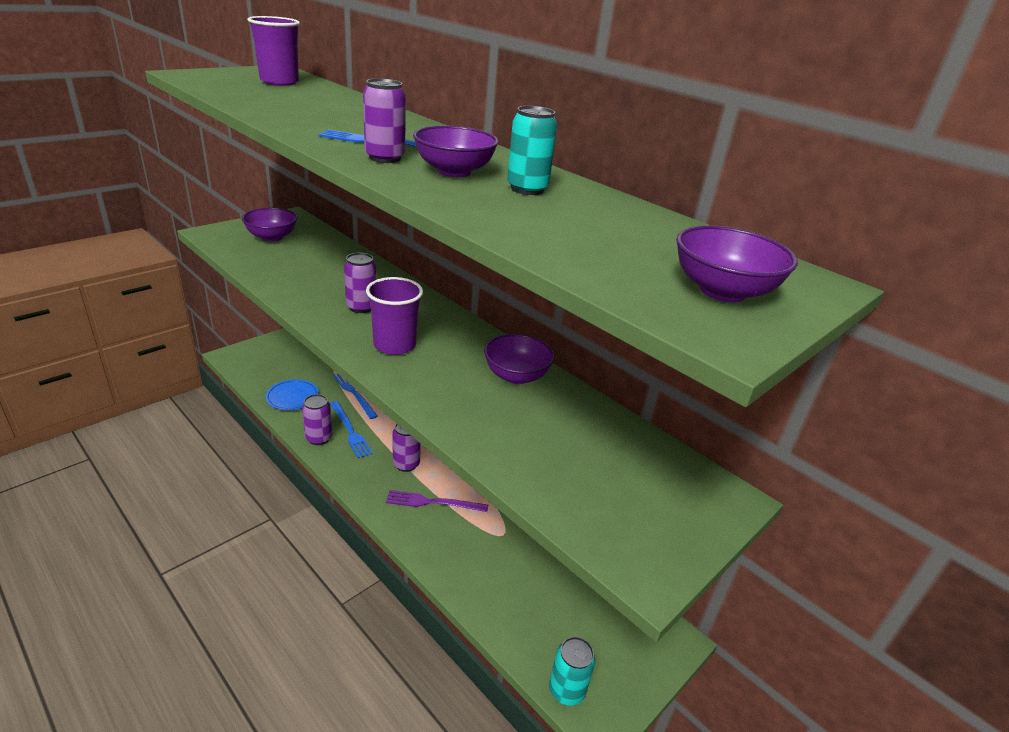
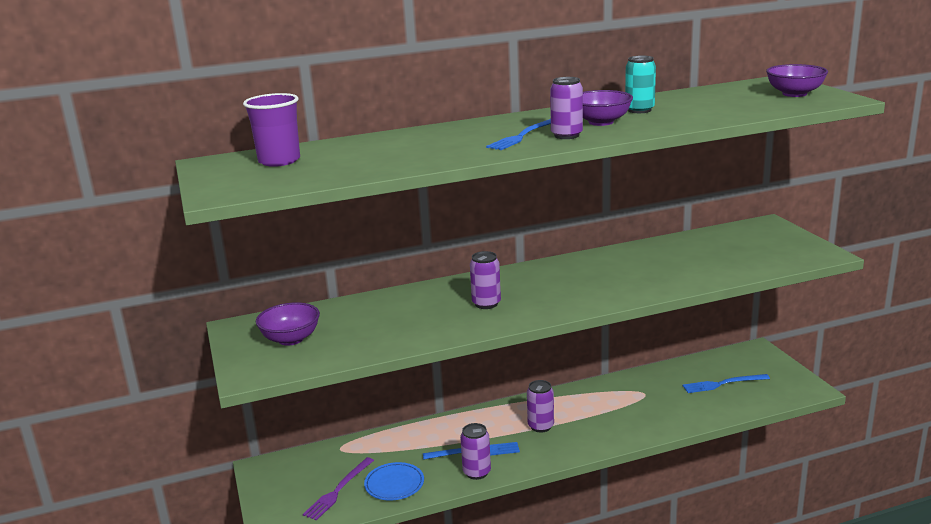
camera: 60 degrees left, 10 degrees down
(354, 393) = (412, 443): blue fork -> blue fork (722, 384)
(394, 345) = (560, 295): purple cup -> none
(432, 502) = (596, 420): purple fork -> purple fork (338, 490)
(516, 376) = (623, 258): purple bowl -> none
(566, 690) = (788, 396): turquoise can -> none

